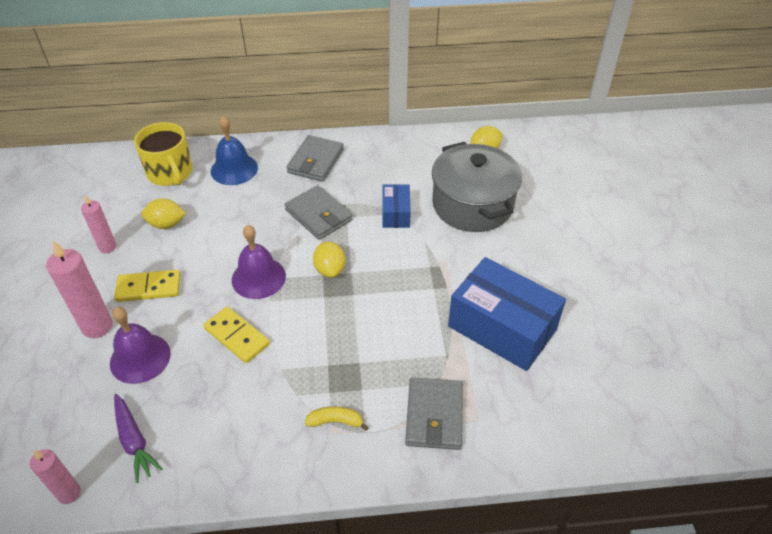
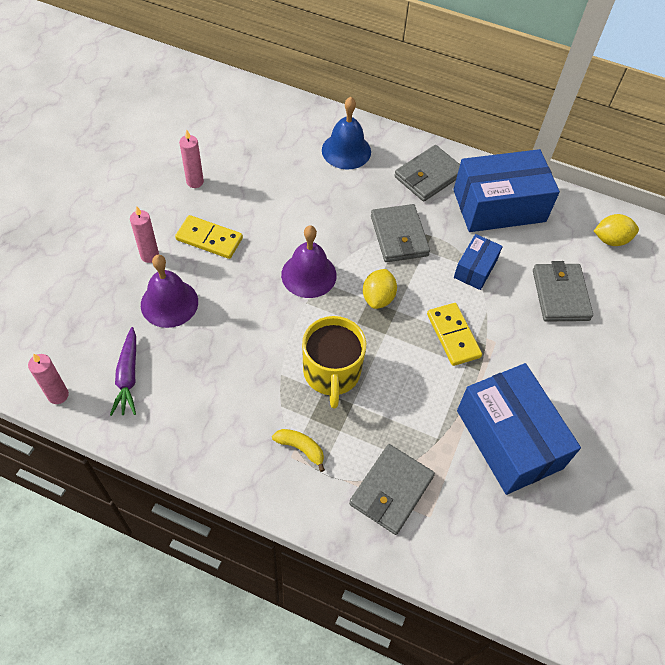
camera: 25 degrees right, 10 degrees up
(97, 326) = (149, 255): pink candle -> pink candle, size x0.63
(166, 224) = (256, 182): yellow lemon -> none
(170, 173) = (286, 129): yellow mug -> yellow mug (332, 373)
(236, 336) = (259, 323): yellow domino -> yellow domino (453, 335)
(385, 160) = (499, 206): none -> blue box
(472, 204) = (560, 295): grey pot -> grey wallet

